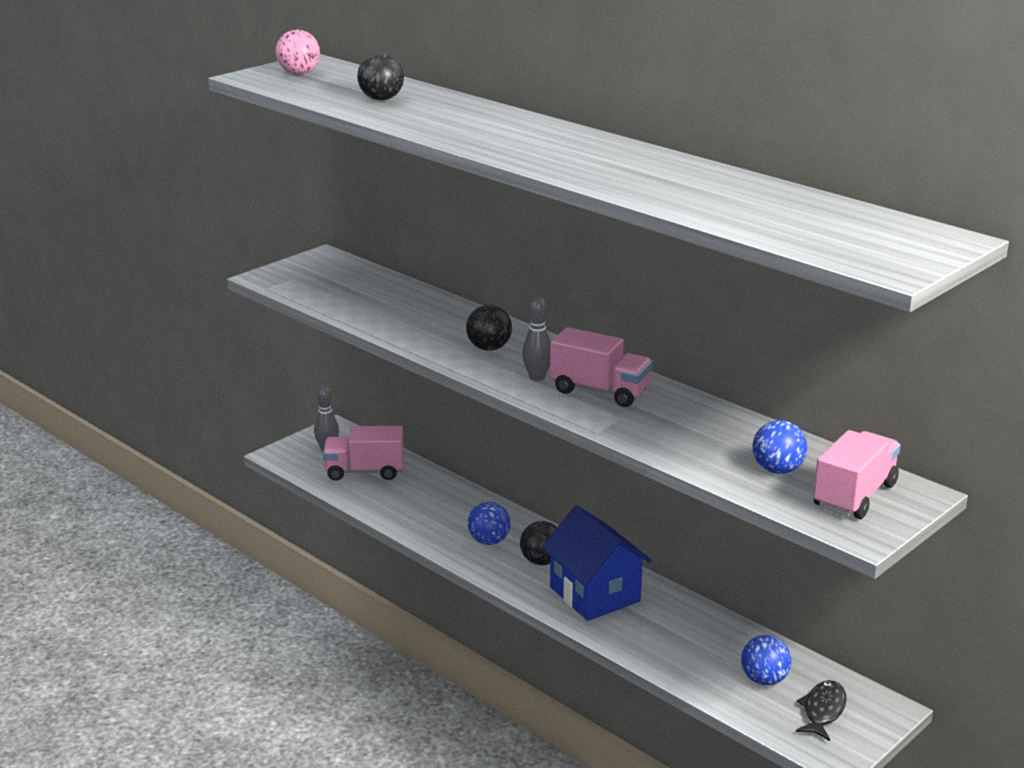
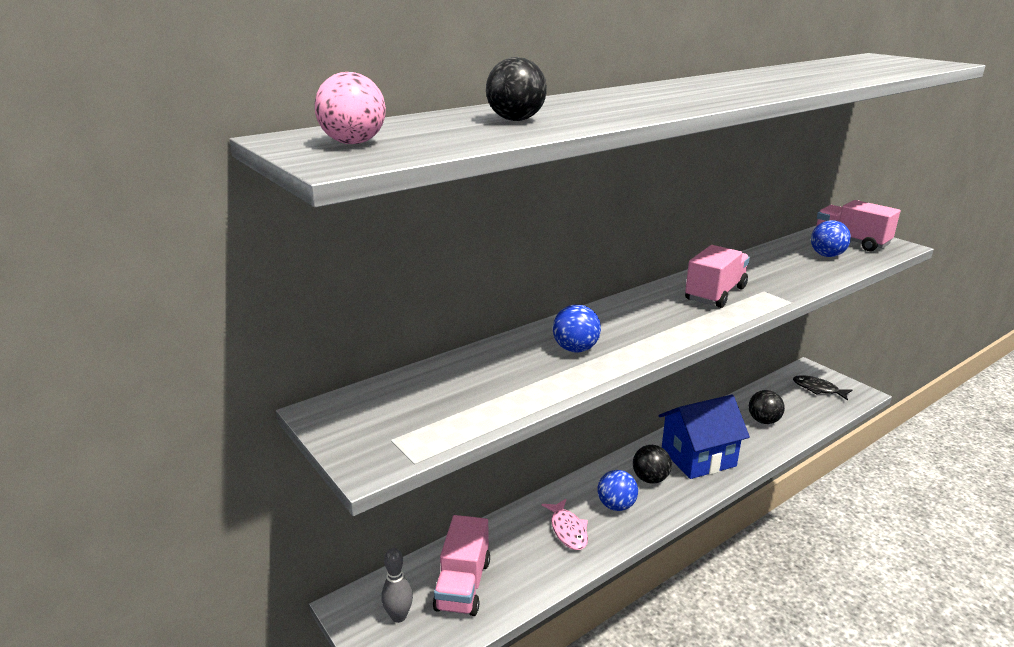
camera: 80 degrees left, 0 degrees up
(444, 516) = (568, 530): none -> pink fish
(489, 348) = (627, 330): black ball -> black ball (763, 421)
(537, 377) = (691, 315): grey bowling pin -> none
(764, 680) = (791, 403): blue ball -> blue ball (575, 349)

